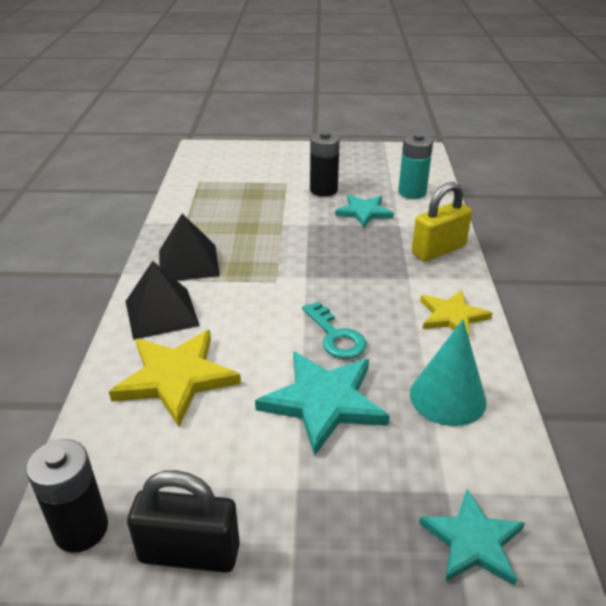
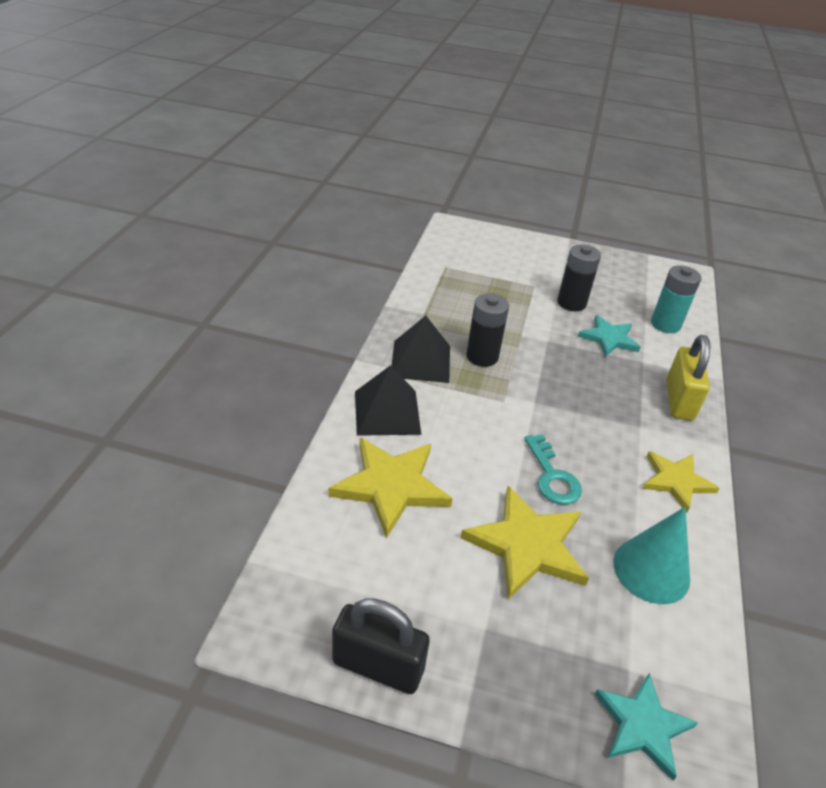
camera: 10 degrees right, 5 degrees up
(81, 529) = (287, 617): black battery -> black battery (482, 356)
(324, 402) = (527, 545): turquoise star -> yellow star
(438, 250) = (679, 400): yellow padlock -> yellow padlock turned 60 degrees counterclockwise

